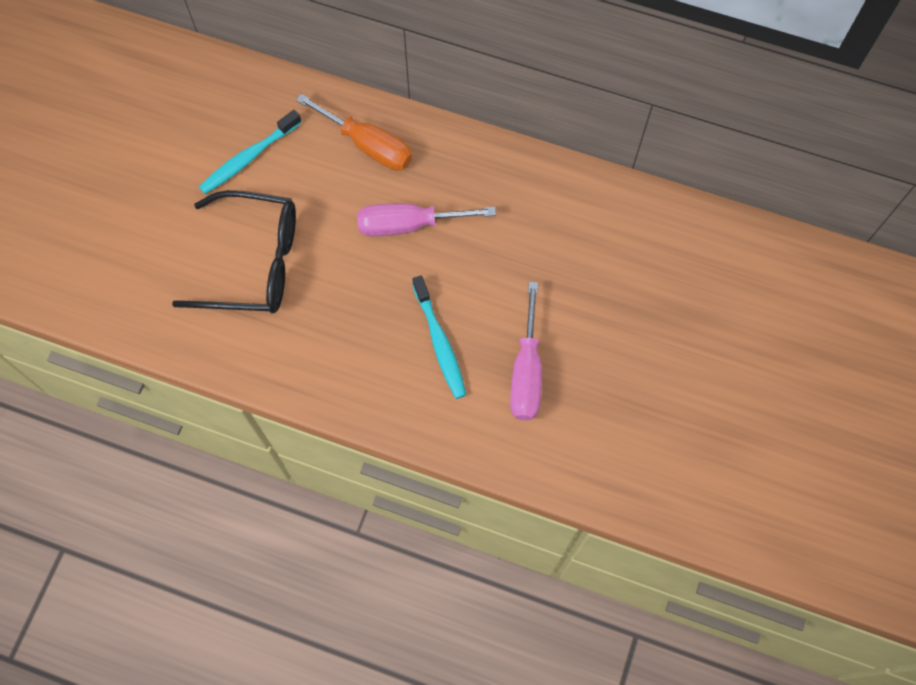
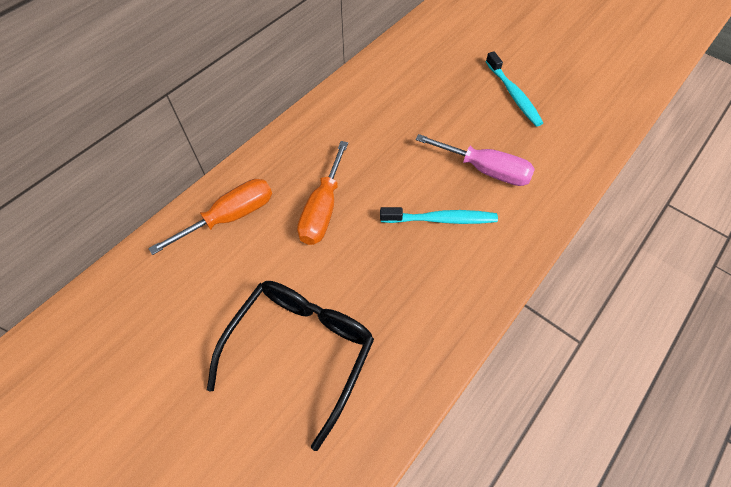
camera: 70 degrees left, 10 degrees down
(249, 158) = (184, 321): turquoise toothbrush -> turquoise toothbrush (513, 94)
(409, 224) = (323, 209): pink screwdriver -> orange screwdriver

